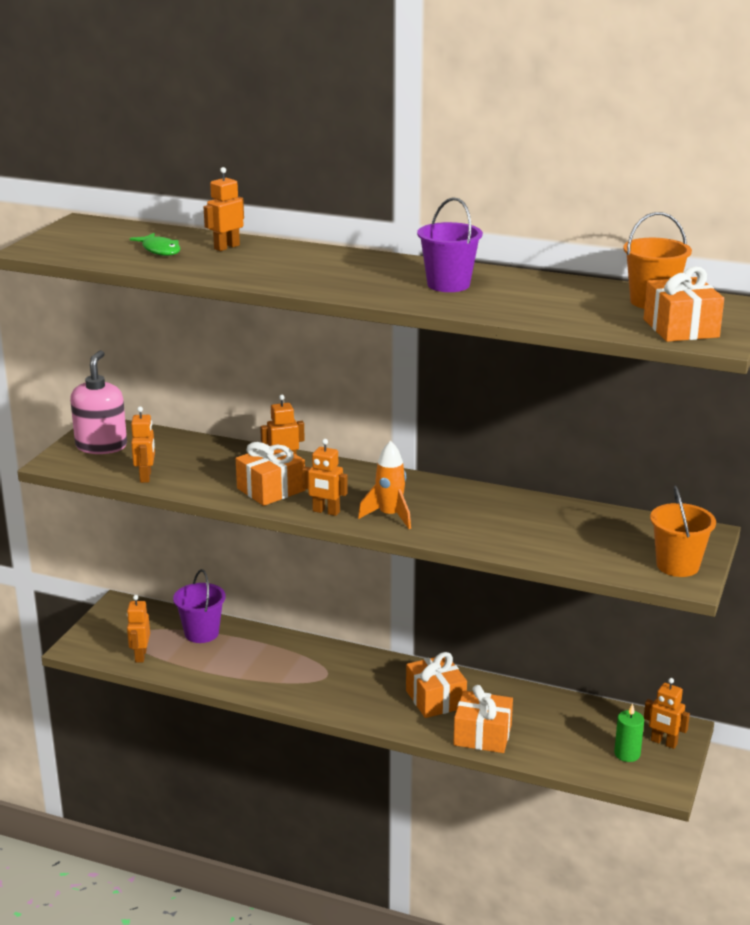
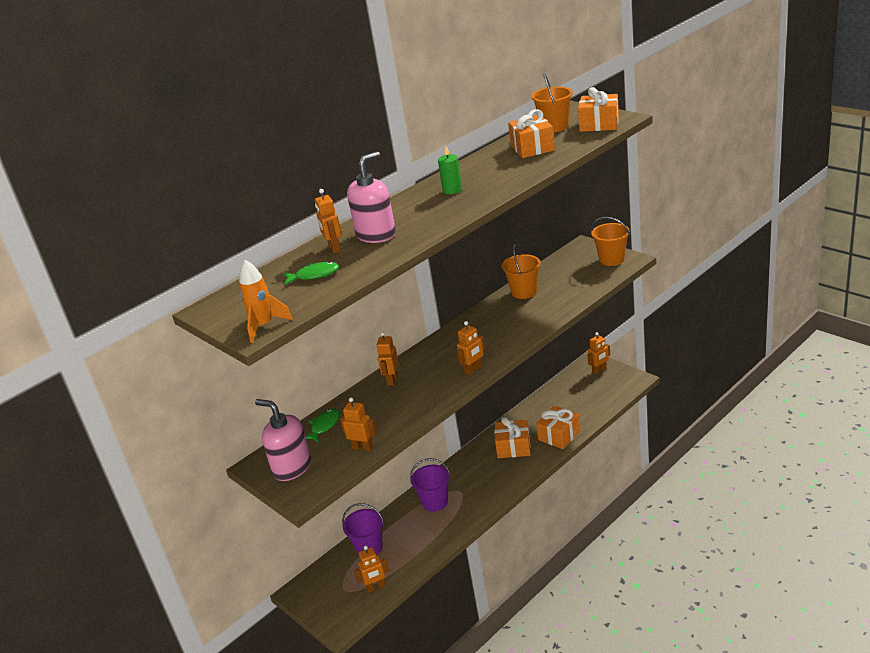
camera: 60 degrees left, 5 degrees up
(140, 656) = (376, 587): orange robot -> orange robot turned 45 degrees counterclockwise
(179, 445) = (324, 426): none -> green fish
(265, 260) = (376, 235): none -> pink soap dispenser
(271, 489) = (426, 389): orange gift -> orange gift (532, 148)
(390, 516) = (496, 345): orange rocket -> orange rocket (264, 326)
(448, 284) = (480, 178): purple bucket -> purple bucket (435, 502)
(537, 511) = (524, 292): none -> orange bucket
(627, 754) = (603, 385): green candle -> green candle (452, 190)

